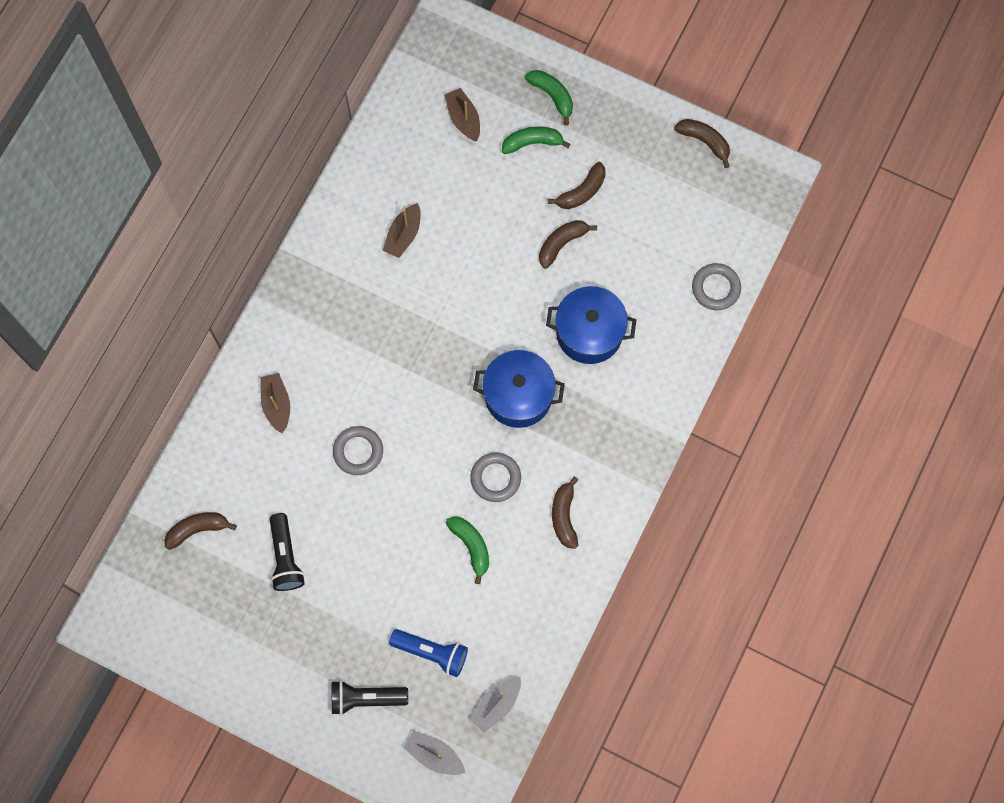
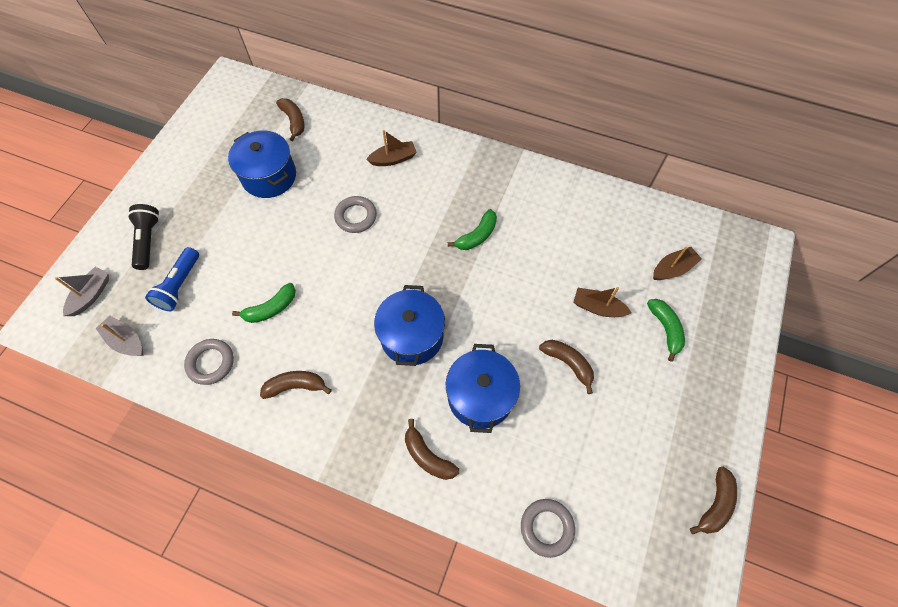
camera: 85 degrees right, 10 degrees down
(285, 557) = (269, 176): black flashlight -> blue pot
(403, 235) = (551, 232): brown boat -> brown boat (597, 307)
(495, 478) = (333, 323): grey ring -> grey ring (211, 363)
(552, 96) = (719, 343): green banana -> green banana (477, 236)
(582, 192) = (626, 378): brown banana -> brown banana (427, 456)

